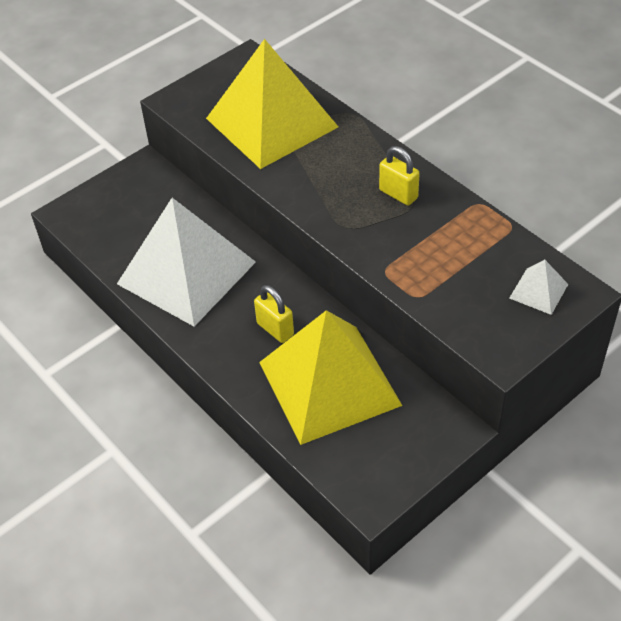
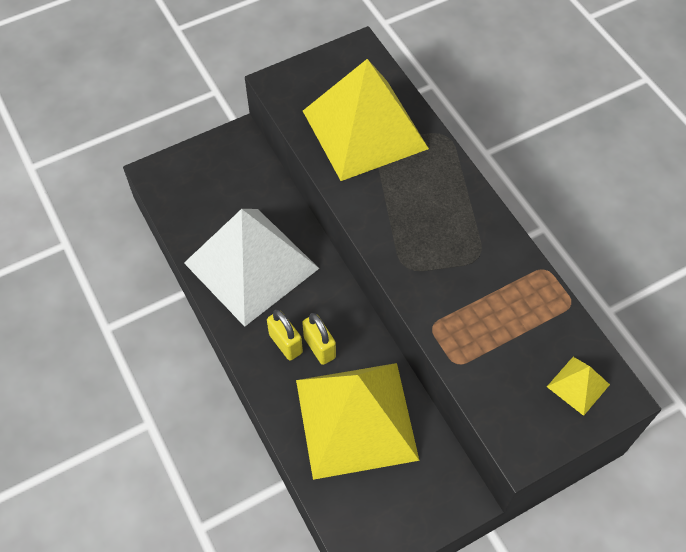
camera: 10 degrees right, 10 degrees up
(398, 194) = (468, 240): yellow padlock -> yellow padlock (285, 344)
(538, 291) = (578, 385): white pyramid -> yellow pyramid

